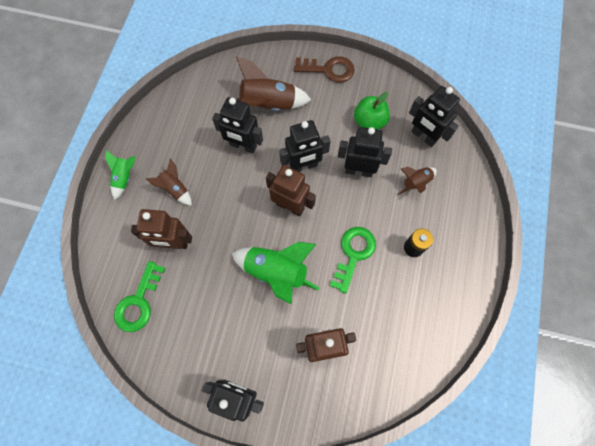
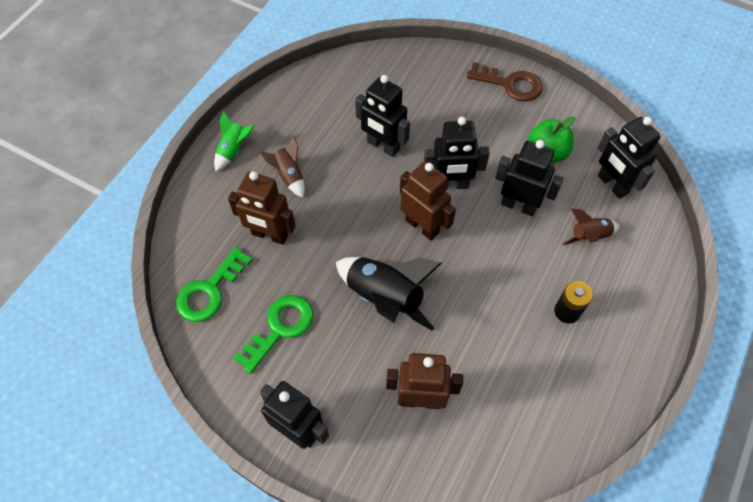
camera: 15 degrees right, 10 degrees down
(268, 105) = (426, 108): brown rocket -> none
(276, 272) = (384, 298): green rocket -> black rocket
(353, 254) = (487, 300): green key -> green key (279, 328)

